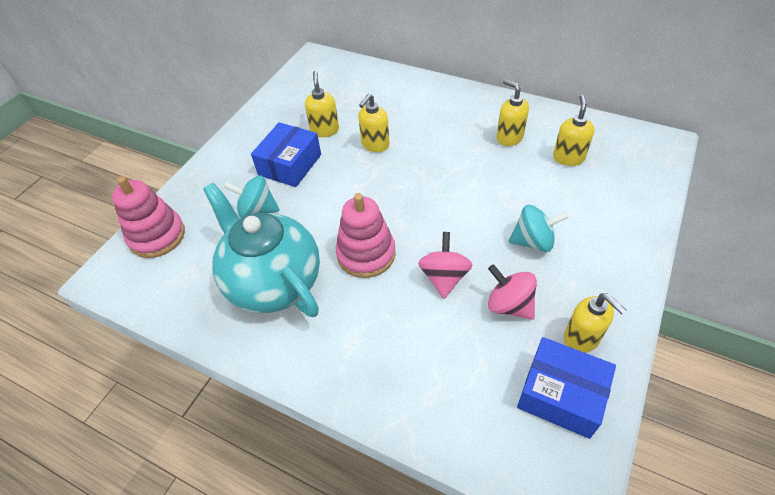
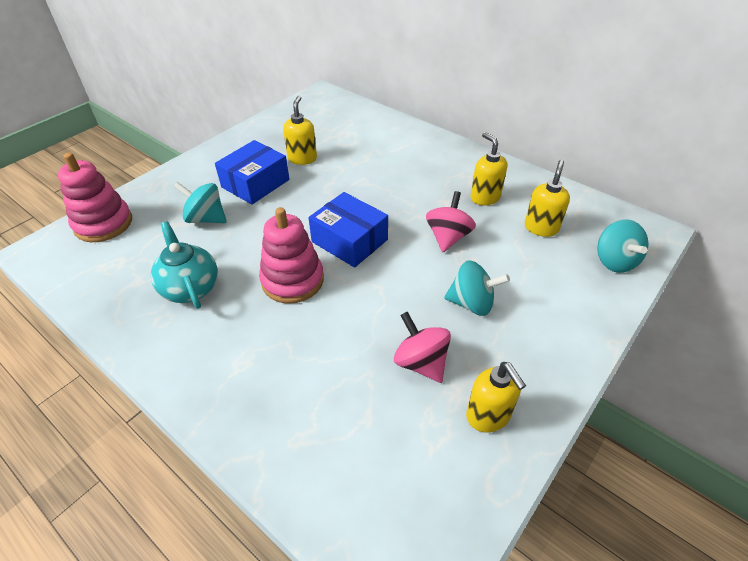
camera: 10 degrees right, 5 degrees down
(273, 282) = (190, 288): turquoise teapot -> turquoise teapot, size x0.59
(375, 145) = (345, 180): yellow soap dispenser -> none
(444, 277) = (362, 319): pink spinning top -> pink spinning top (448, 237)
(561, 394) = (442, 471): blue box -> blue box (349, 241)
(640, 177) = (614, 261): none -> turquoise spinning top

